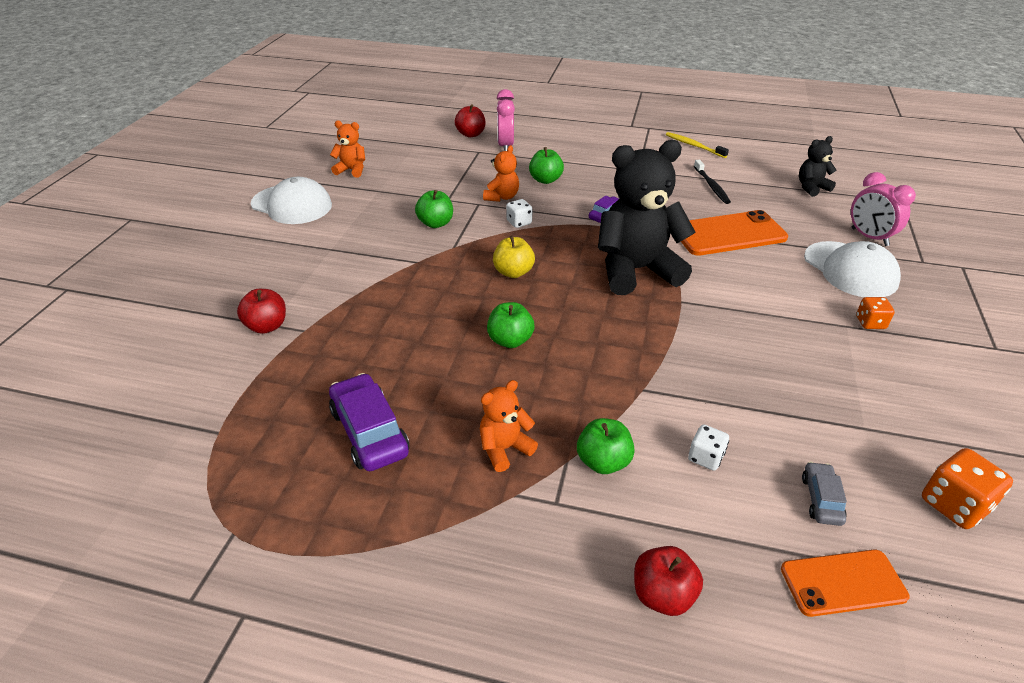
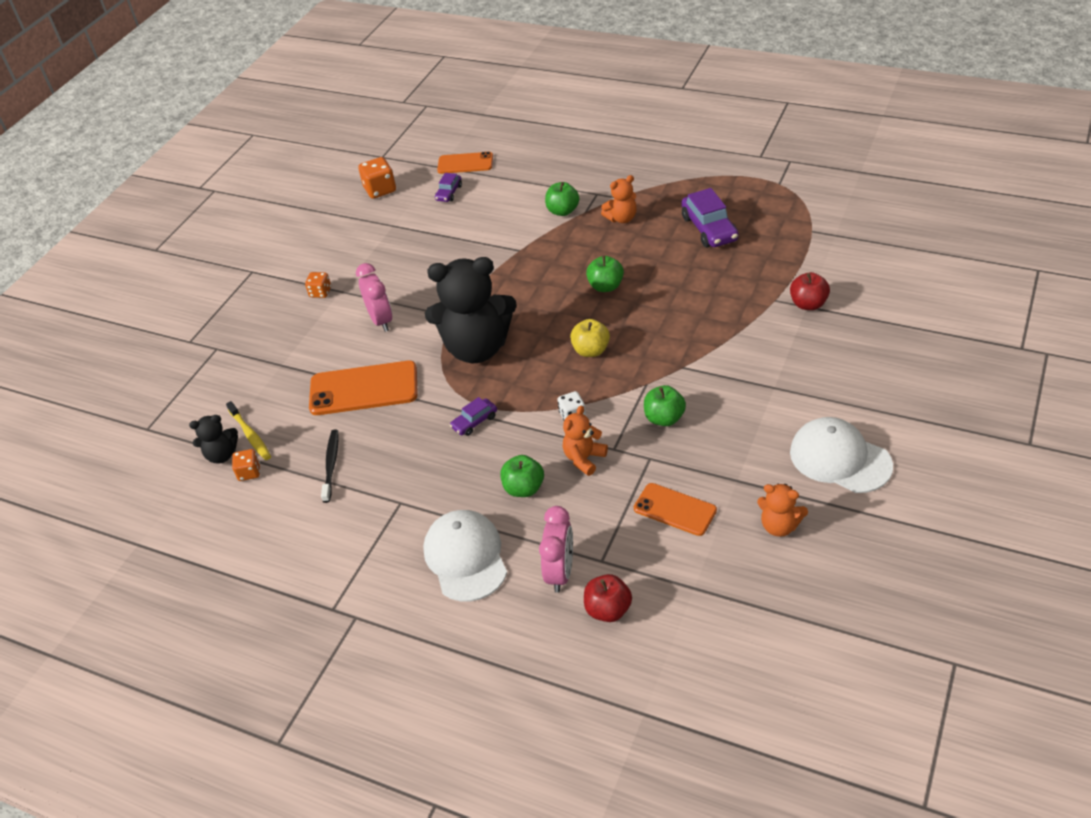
camera: 165 degrees left, 5 degrees up
(427, 174) = (675, 509): none -> orange phone
(662, 595) = (554, 160): red apple -> none
(694, 146) = (298, 553): yellow toothbrush -> yellow toothbrush (250, 435)
(705, 457) = (500, 212): white dice -> none
(775, 179) = (249, 472): none -> orange dice
(821, 499) = (449, 193): grey car -> purple car
(850, 270) = (288, 342): white cap -> white cap (466, 557)
(869, 237) = (233, 378): pink clock -> pink clock (381, 320)

